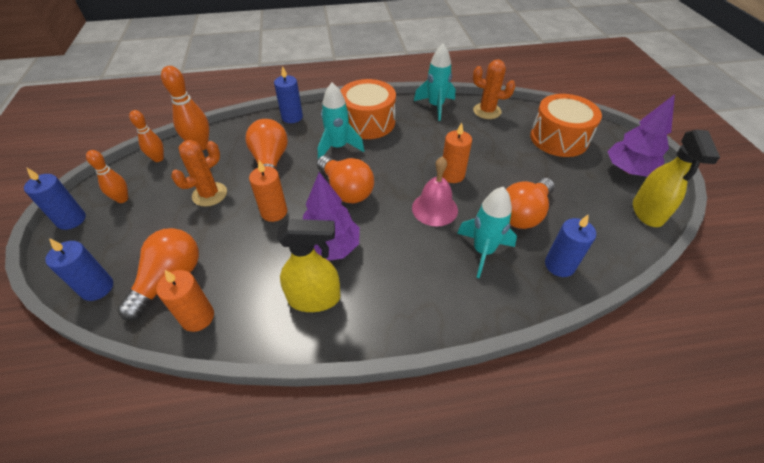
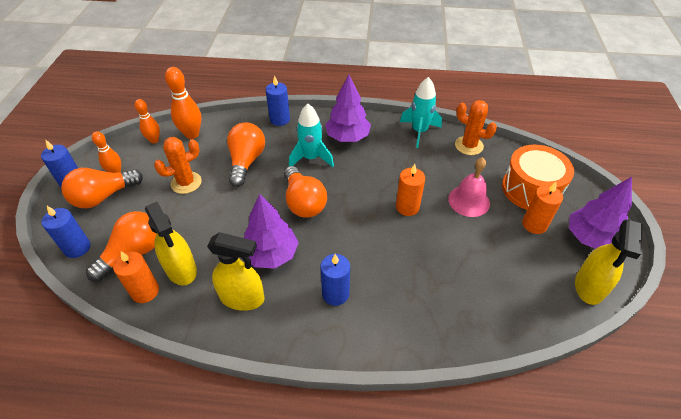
camera: 15 degrees right, 0 degrees up
(234, 284) = (181, 269): none -> yellow spray bottle
(274, 212) = (234, 211): orange candle -> orange candle (534, 224)
(368, 122) = (347, 137): orange drum -> purple tree
(434, 209) = (377, 238): pink bell -> pink bell (469, 201)
(483, 251) = (406, 289): turquoise rocket -> none
(523, 214) = (460, 261): orange light bulb -> orange light bulb (103, 196)
(559, 265) = (474, 319): blue candle -> blue candle (335, 294)

